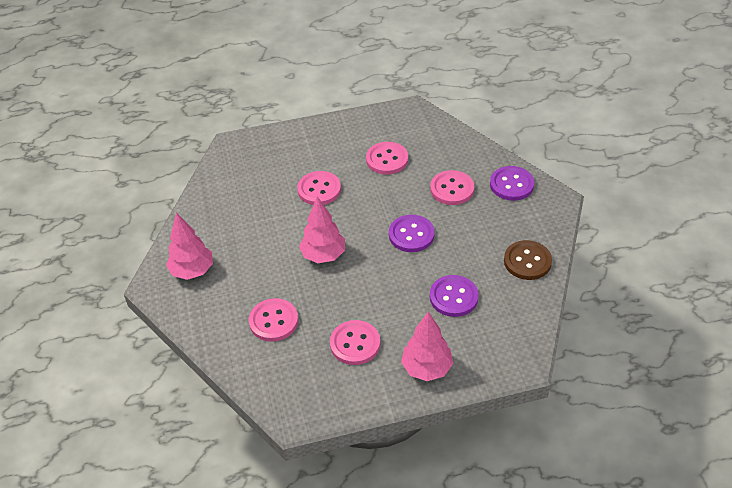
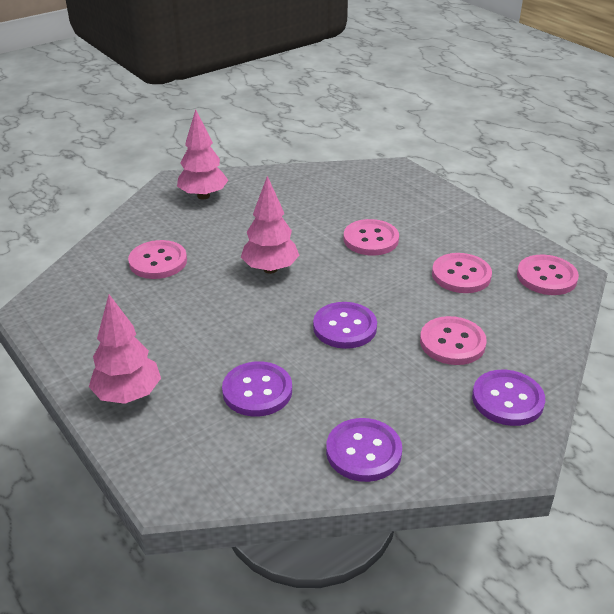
camera: 65 degrees right, 10 degrees down
(355, 344) = (147, 326): pink button -> pink button (546, 277)
(527, 261) = (363, 451): brown button -> purple button

